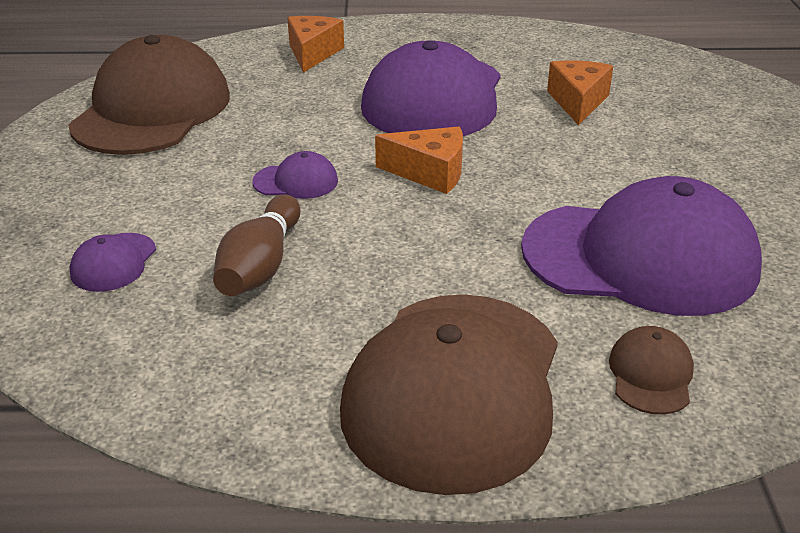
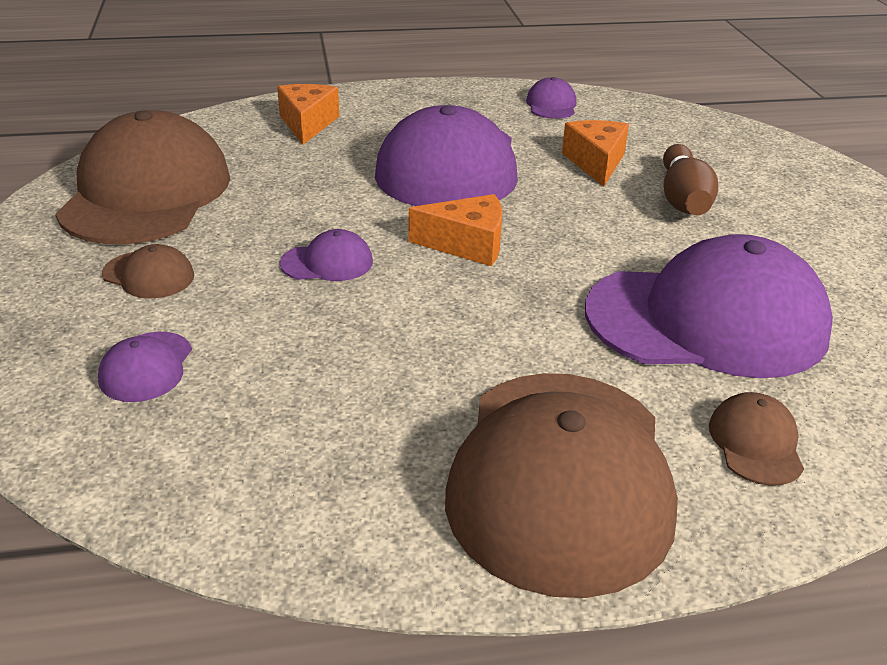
camera: 10 degrees left, 0 degrees up
(135, 183) = (148, 275): none -> brown cap
(260, 266) = (314, 358): brown bowling pin -> brown bowling pin (683, 199)
(551, 44) = (551, 105): none -> purple cap

